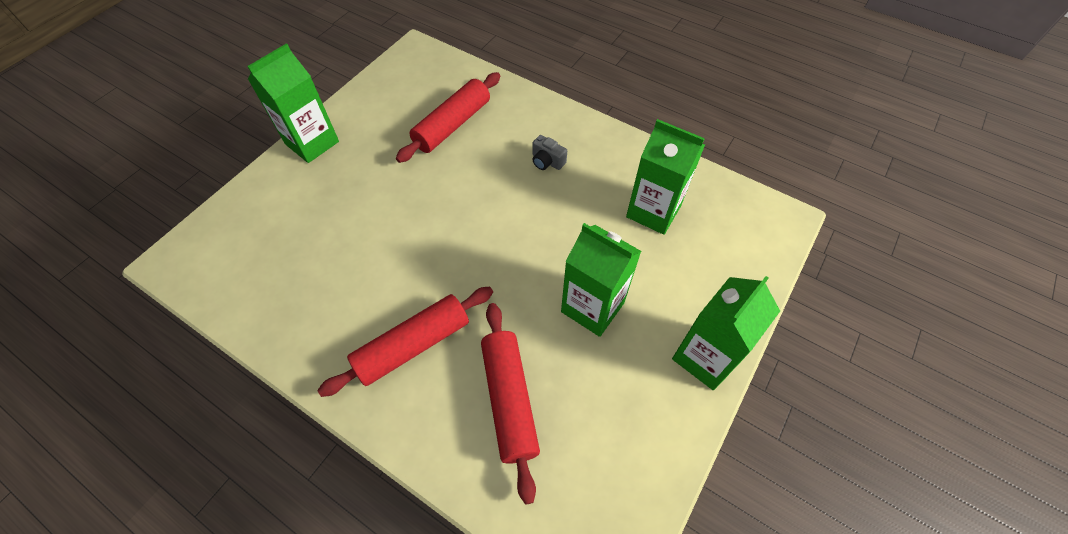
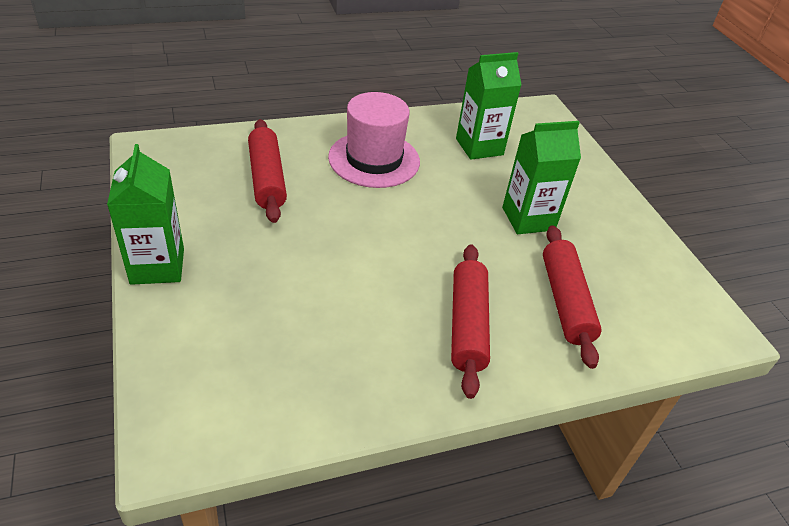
camera: 55 degrees left, 15 degrees down
(509, 400) = (565, 301): red rolling pin -> red rolling pin turned 60 degrees clockwise
(547, 161) = (374, 159): grey camera -> pink hat
(705, 357) = (612, 199): green carton -> none

